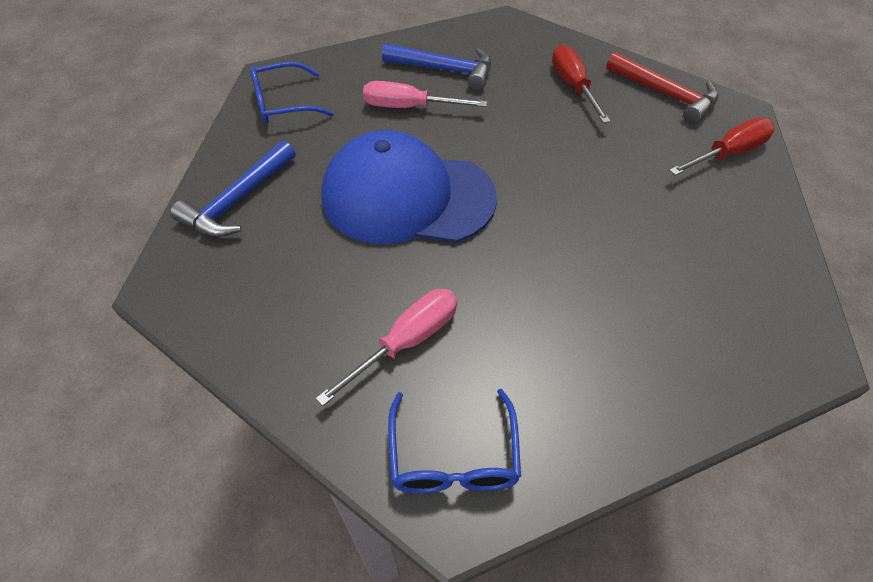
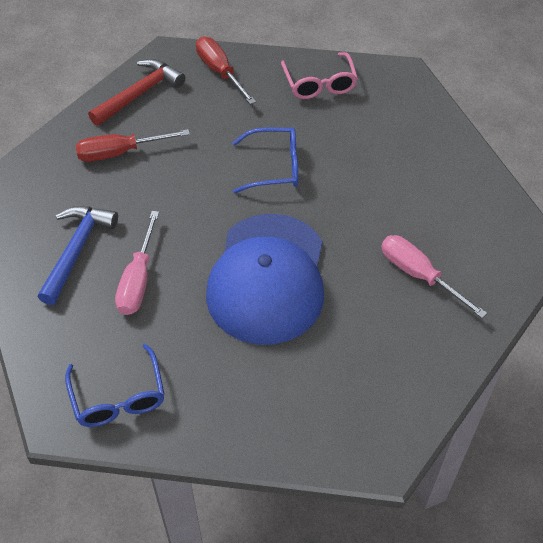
camera: 90 degrees left, 0 degrees up
(238, 201) = (272, 415): blue hammer -> none
(453, 456) = (501, 249): blue glasses -> blue glasses (274, 167)
(745, 249) = (319, 84): none -> pink glasses

